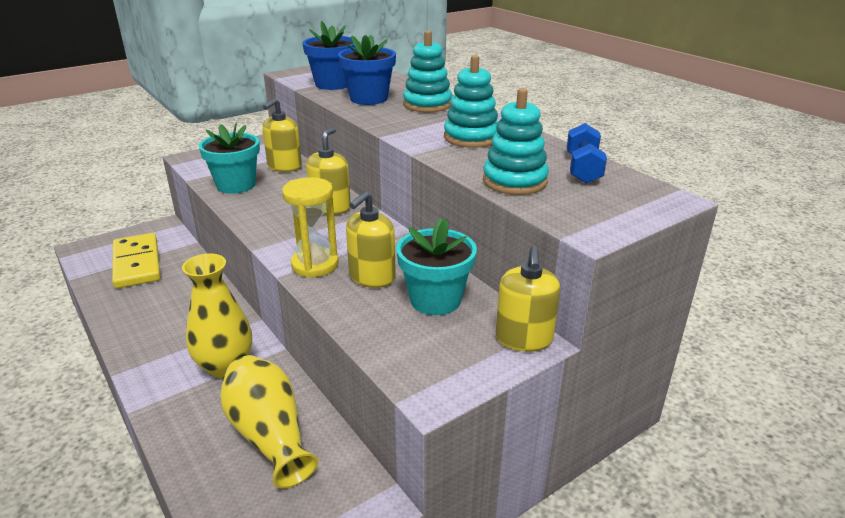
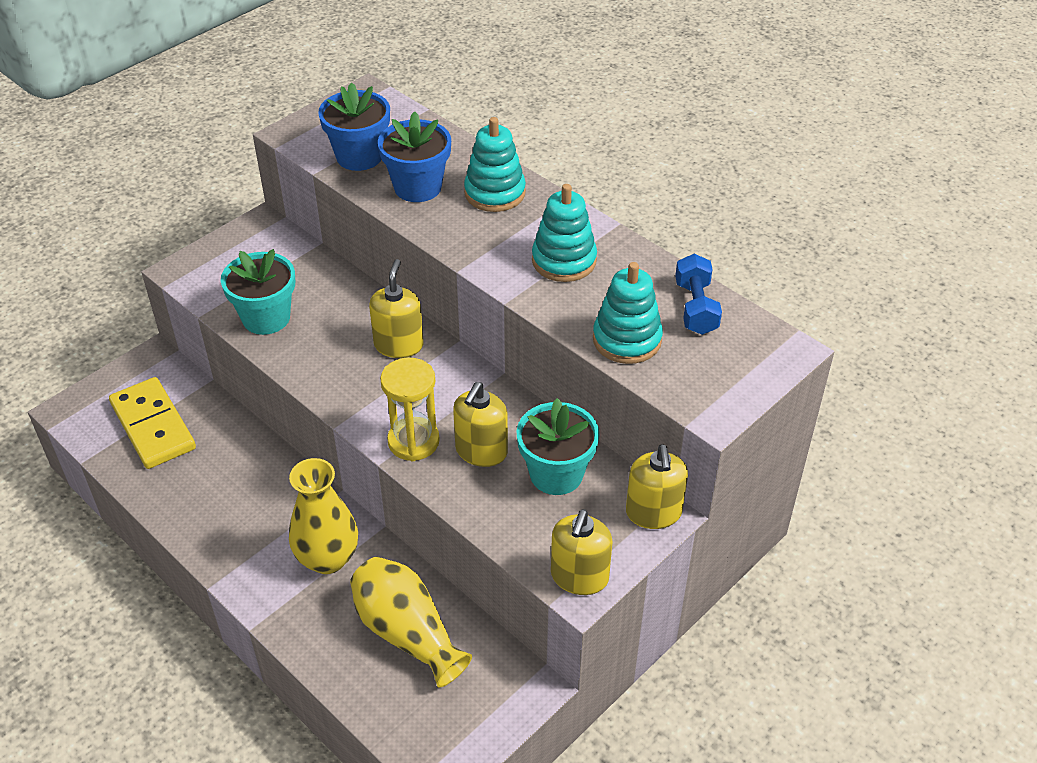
camera: 10 degrees left, 15 degrees up
(284, 166) = (313, 274): yellow soap dispenser -> yellow soap dispenser (579, 577)

